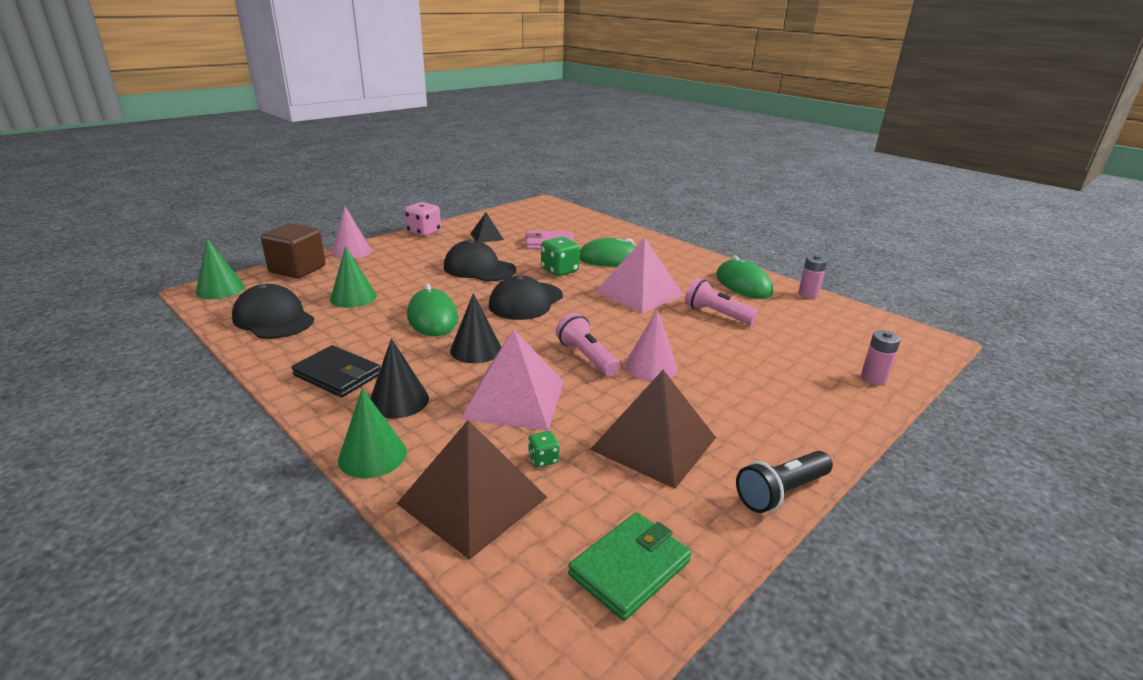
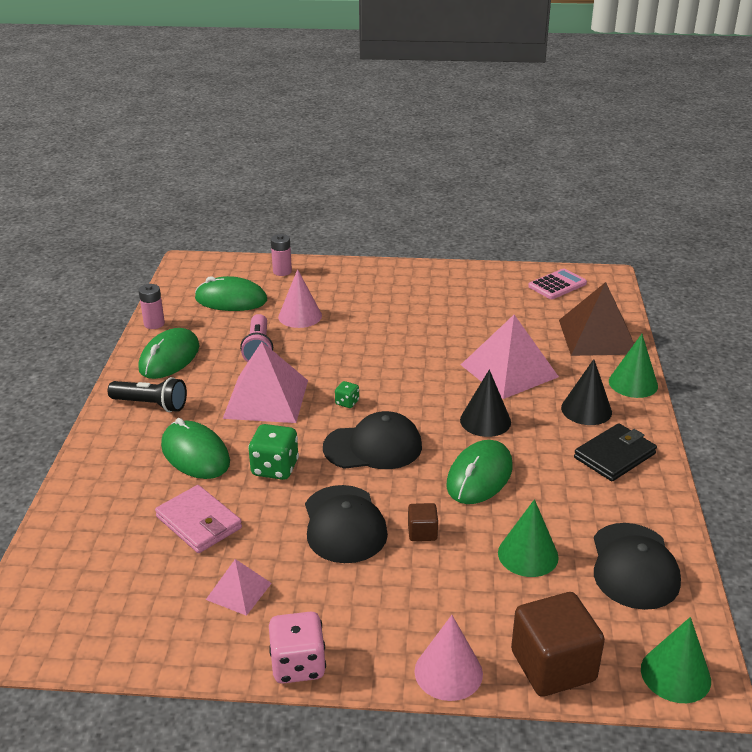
camera: 130 degrees left, 5 degrees up
(338, 375) = (614, 456): black wallet -> black wallet turned 60 degrees clockwise
(431, 282) = (422, 532): none -> brown cube
(487, 236) = (238, 591): black pyramid -> pink pyramid
(543, 459) = (538, 334): green dice -> green dice (347, 403)
(586, 357) = (416, 371): pink flashlight -> none
(630, 568) = (557, 285): green wallet -> pink calculator
(651, 366) = (387, 343): pink cone -> pink cone (300, 316)
(654, 443) = (468, 311): brown pyramid -> none
(781, 492) = (448, 269): black flashlight -> black flashlight (151, 405)
(825, 333) = (231, 300): none -> green mouse

